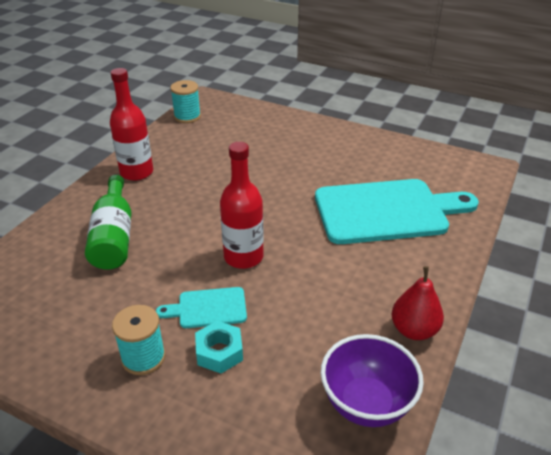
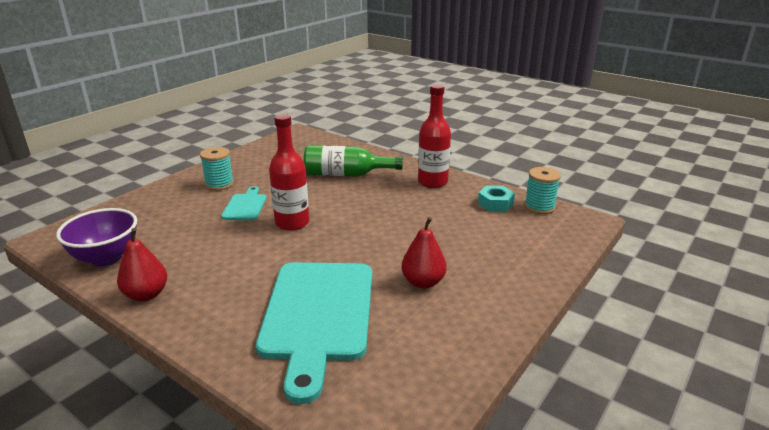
camera: 100 degrees right, 10 degrees down
(219, 352) = (202, 208): turquoise nut -> turquoise nut (495, 204)
(321, 166) = (423, 282): none -> red pear

